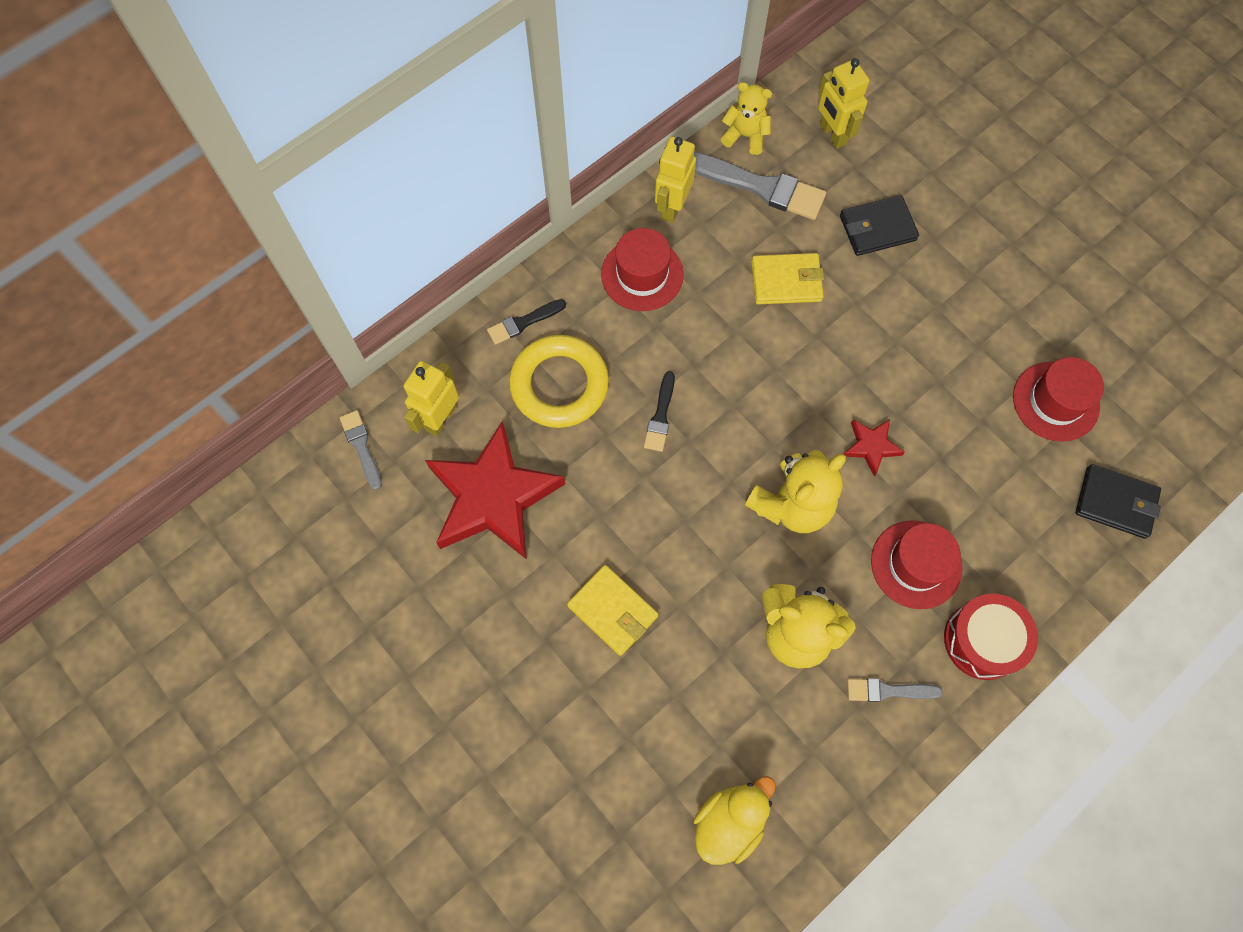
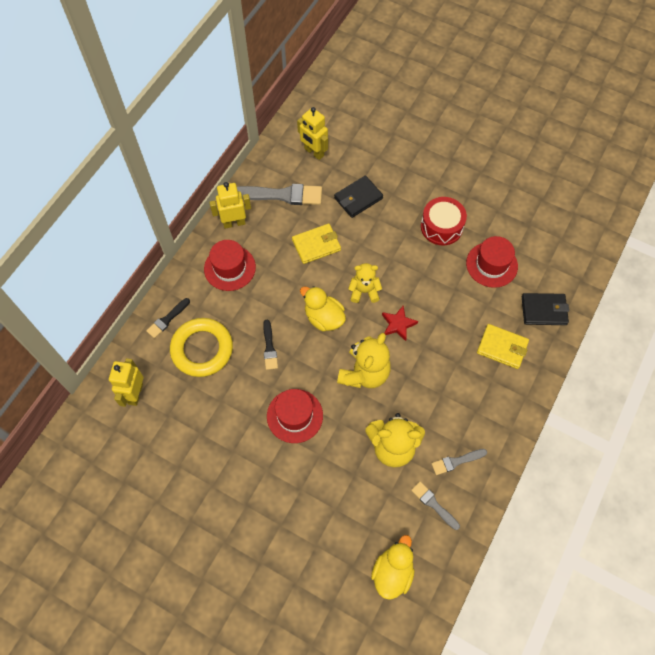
camera: 20 degrees left, 5 degrees down
(361, 446) = (91, 428): grey brush -> grey brush (433, 504)
(493, 497) = (184, 430): red star -> none
(612, 611) = (280, 473): yellow wallet -> yellow wallet (502, 347)
(672, 207) = (234, 223): yellow robot -> yellow robot turned 75 degrees clockwise
(745, 136) = (263, 168): yellow teddy bear -> yellow teddy bear (364, 291)
(759, 398) = (324, 318): none -> yellow duck
(916, 564) = (447, 383): red hat -> red hat (294, 416)
(983, 640) = (499, 413): red drum -> red drum (441, 227)

